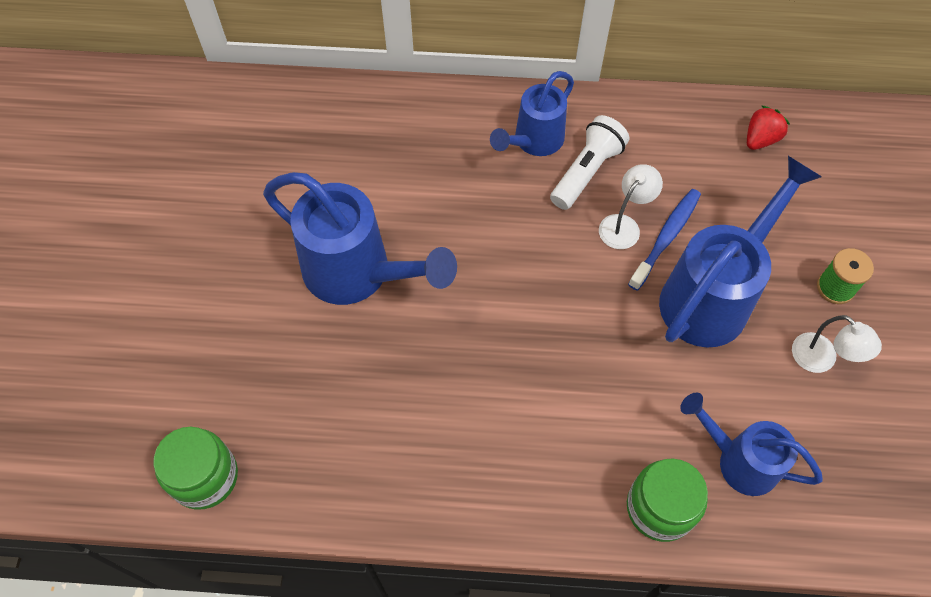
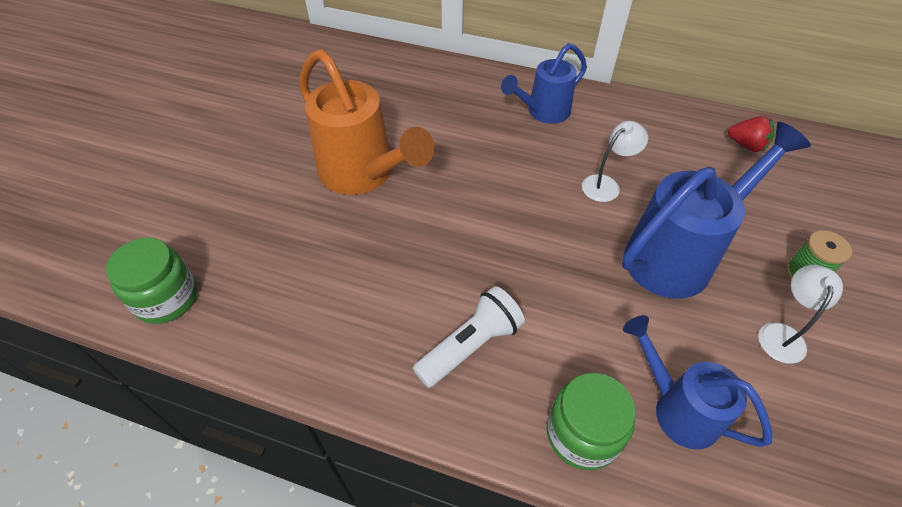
camera: 15 degrees right, 10 degrees down
(358, 273) = (363, 174): blue watering can -> orange watering can
(587, 172) = (583, 140): white flashlight -> white flashlight (470, 346)
(666, 238) = (643, 201): blue toothbrush -> none
(760, 139) = (746, 145): red strawberry -> red strawberry turned 60 degrees clockwise
(821, 360) = (782, 334): white lamp -> white lamp turned 135 degrees counterclockwise

